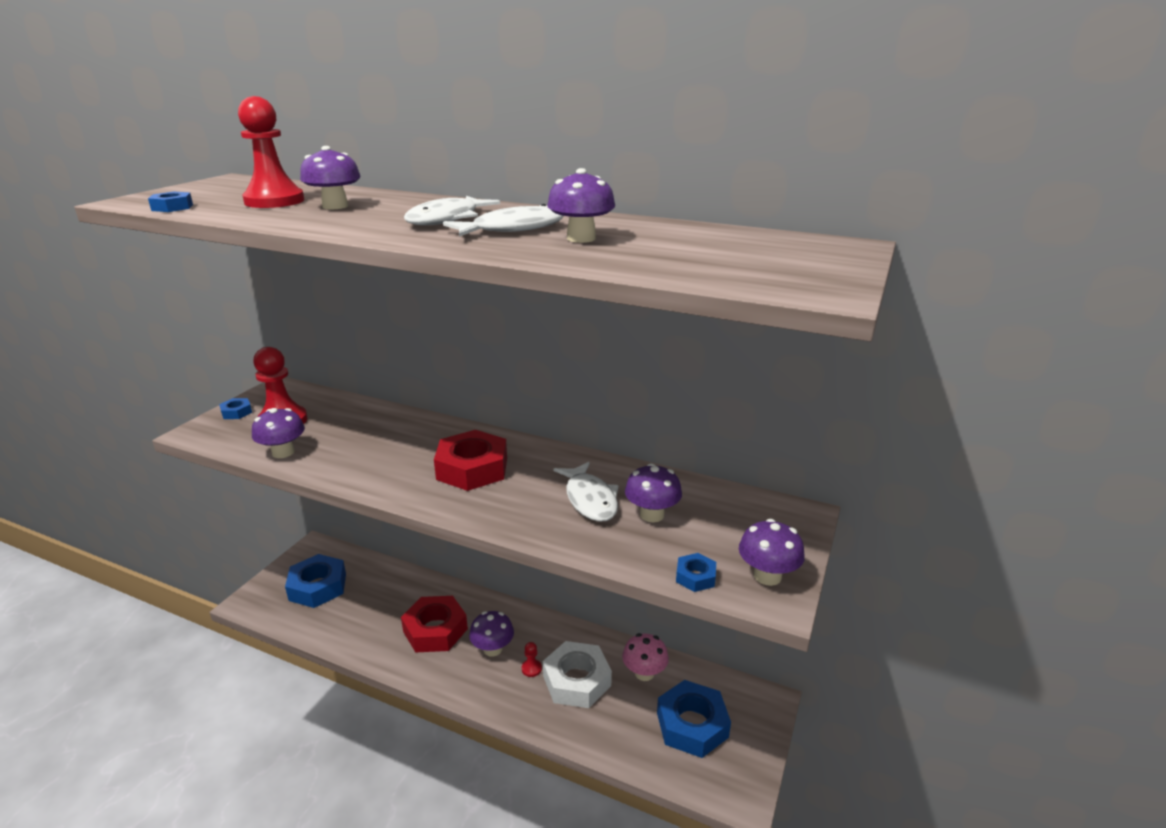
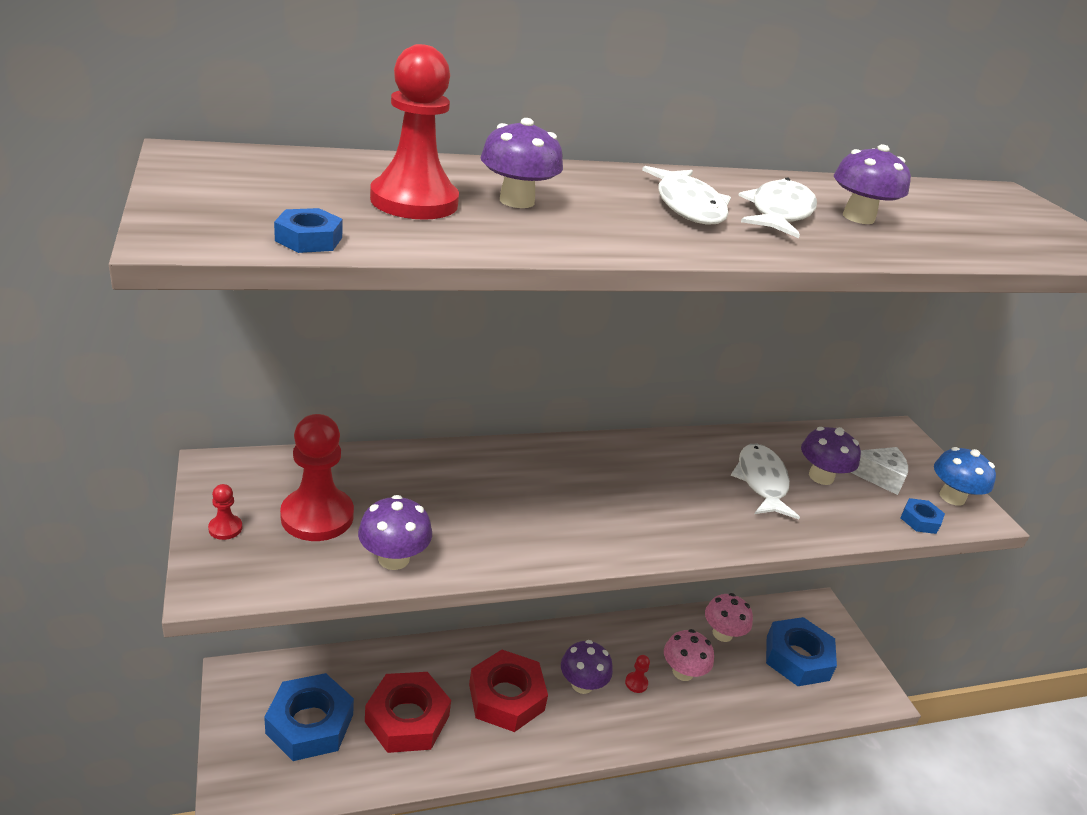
camera: 45 degrees left, 5 degrees up
(236, 412) = (225, 528): blue nut -> red pawn
(472, 469) = (624, 491): red nut -> red nut (407, 719)
(576, 681) = (683, 672): white nut -> pink mushroom
(590, 499) = (761, 482): white fish -> white fish turned 120 degrees counterclockwise
(713, 534) = (879, 476): none -> white cheese
(767, 576) = (952, 497): purple mushroom -> blue mushroom

